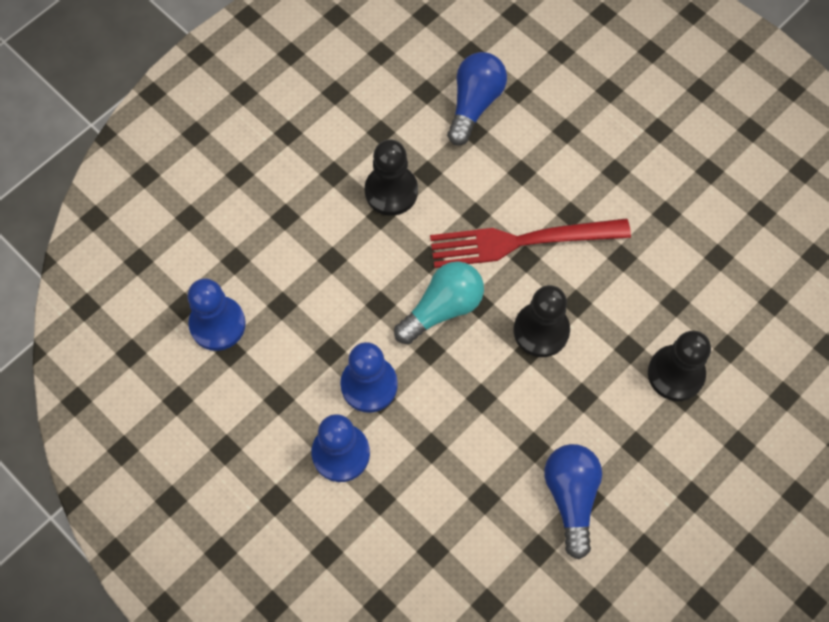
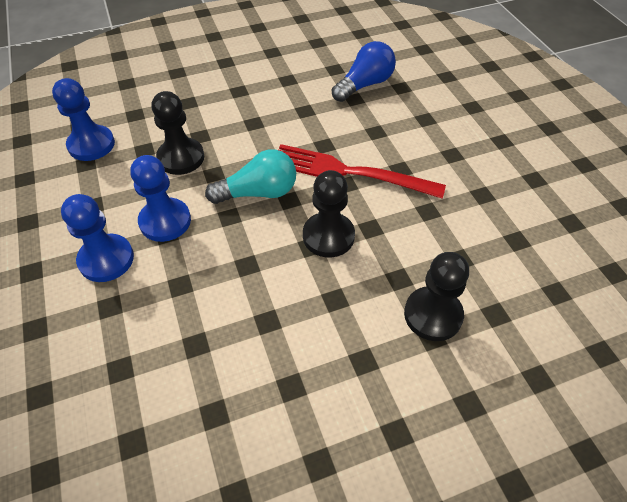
camera: 25 degrees right, 15 degrees down
(391, 191) = (271, 112): black pawn -> black pawn (181, 158)
(571, 497) = (274, 379): blue light bulb -> none

